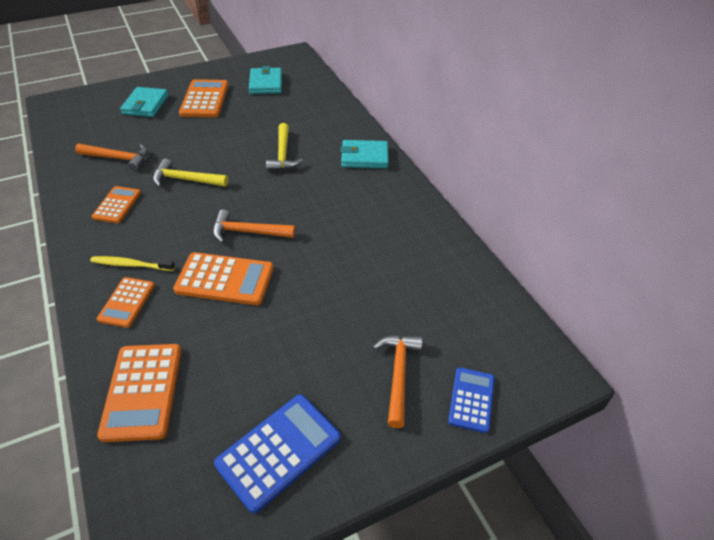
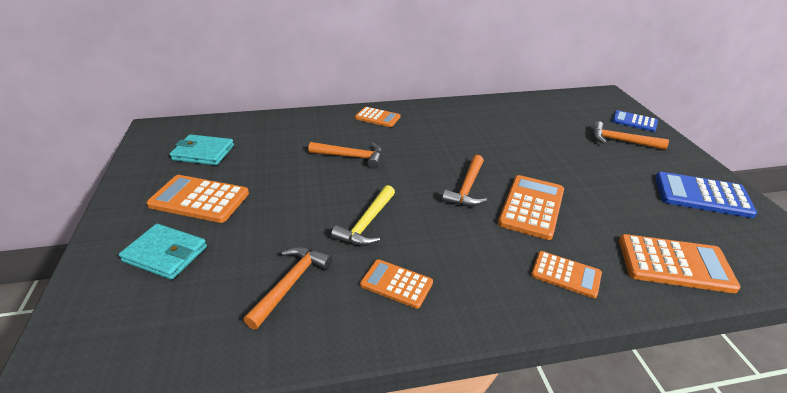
camera: 75 degrees left, 10 degrees down
(131, 265) = (508, 271): yellow toothbrush -> none
(279, 451) = (702, 195): blue calculator -> blue calculator turned 45 degrees counterclockwise
(283, 154) = (351, 157): yellow hammer -> orange hammer
(364, 157) = (377, 117): turquoise wallet -> orange calculator

